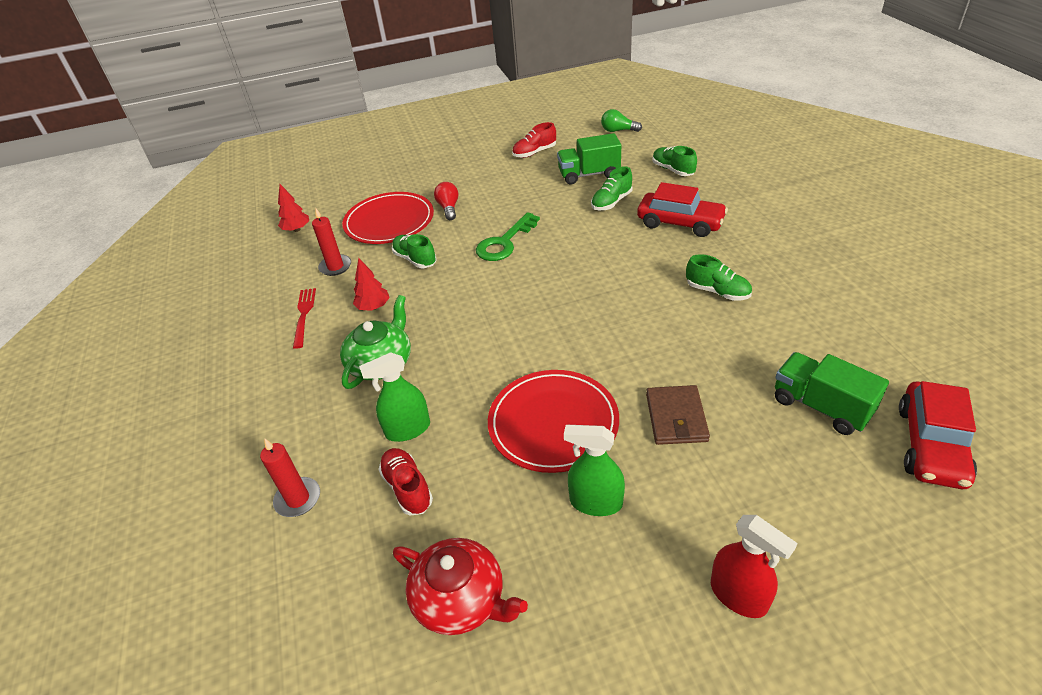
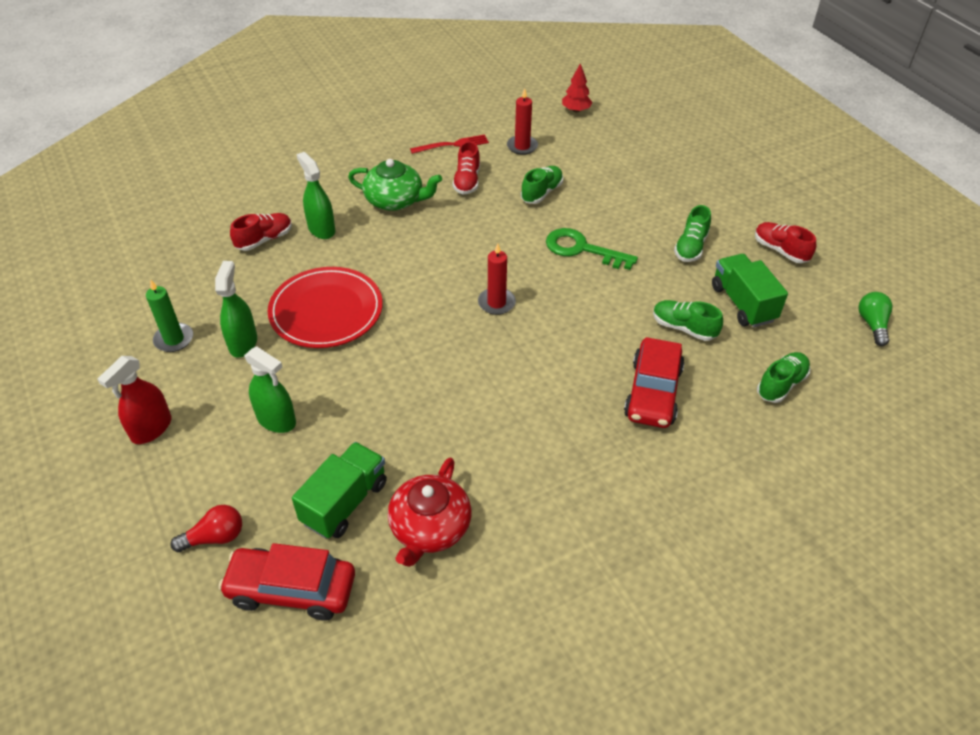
camera: 75 degrees right, 5 degrees up
(298, 499) = (259, 190): red candle -> red candle (496, 303)
(373, 307) = (467, 181): red tree -> red shoe
(389, 222) = (602, 164): red plate -> none
(448, 208) = (637, 200): red light bulb -> red light bulb (215, 537)
(460, 599) = (171, 281): red teapot -> red teapot (429, 527)
(580, 583) = (174, 339): none -> green candle
(676, 417) = (331, 391): brown wallet -> none
(717, 292) = (520, 425): green shoe -> green shoe (690, 247)
(718, 464) = (276, 420): none -> green spray bottle

